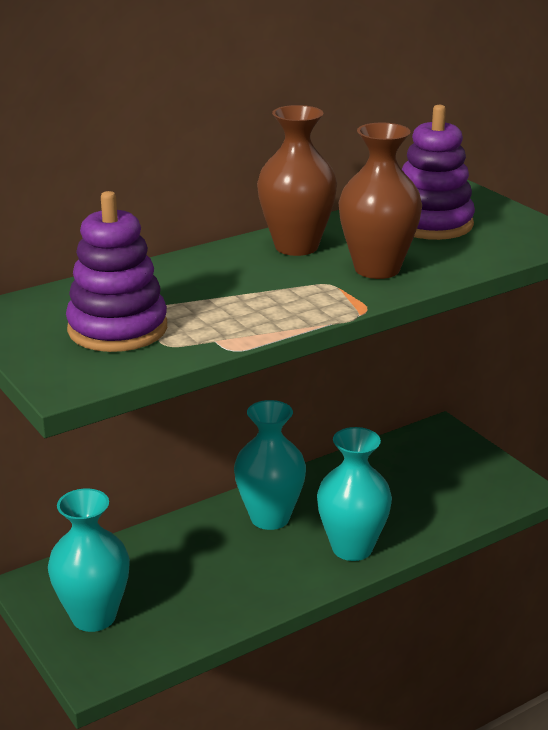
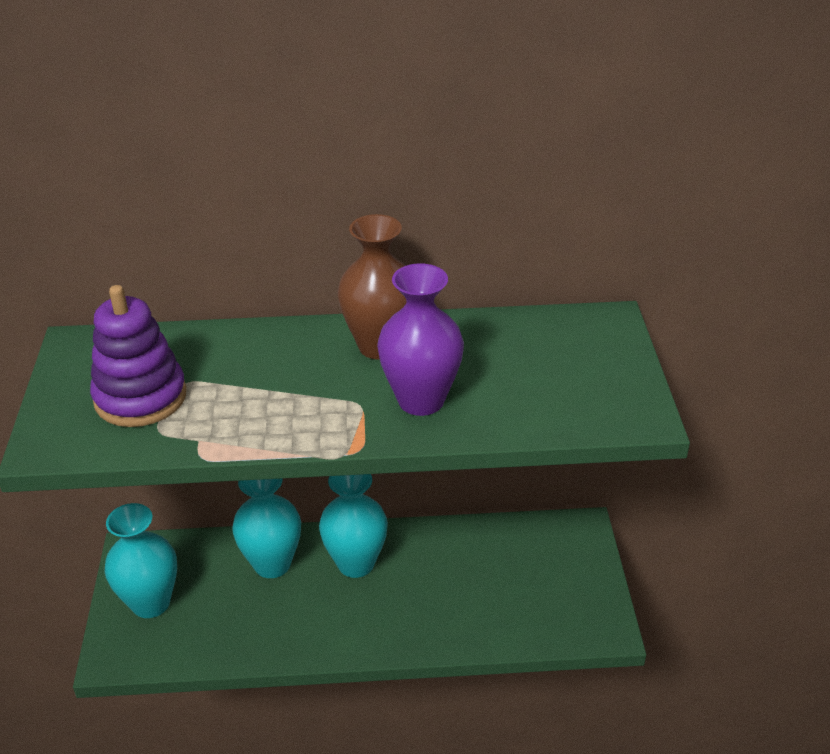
camera: 30 degrees right, 10 degrees up
(352, 548) = (397, 625): turquoise vase -> turquoise vase (272, 564)
(377, 269) = (421, 400): brown vase -> purple vase
(431, 224) = (534, 356): purple stacking toy -> none

